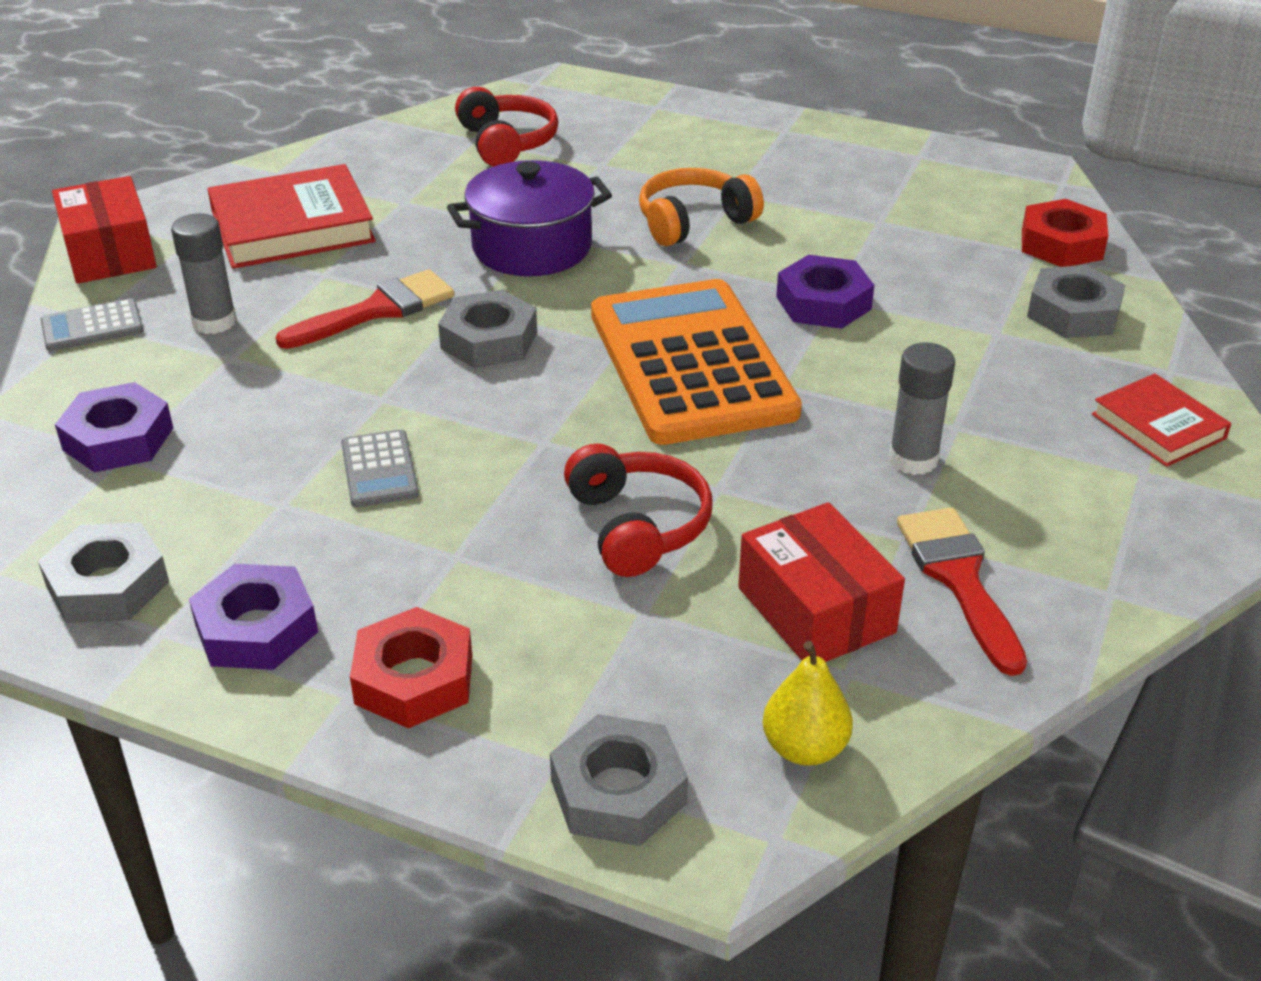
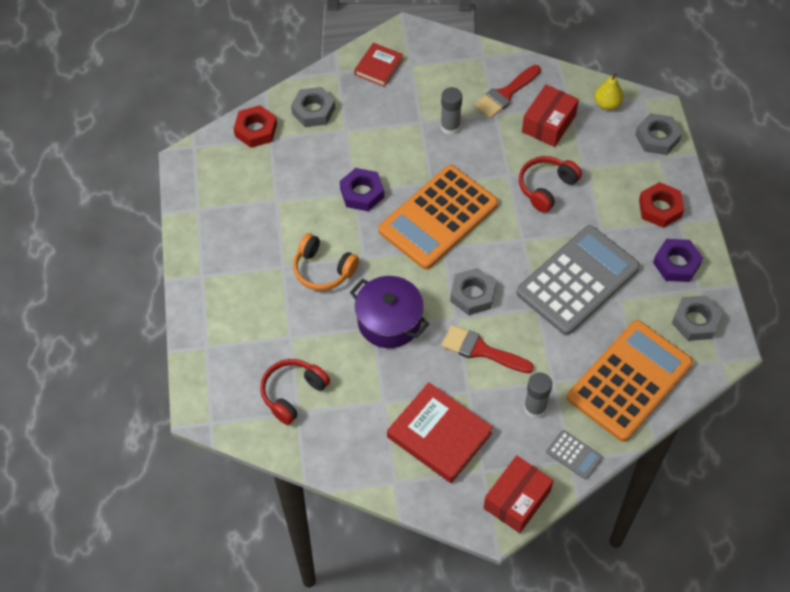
camera: 120 degrees left, 20 degrees up
(118, 439) = (629, 381): purple nut -> orange calculator
(379, 470) = (578, 280): grey calculator -> grey calculator, size x2.48

